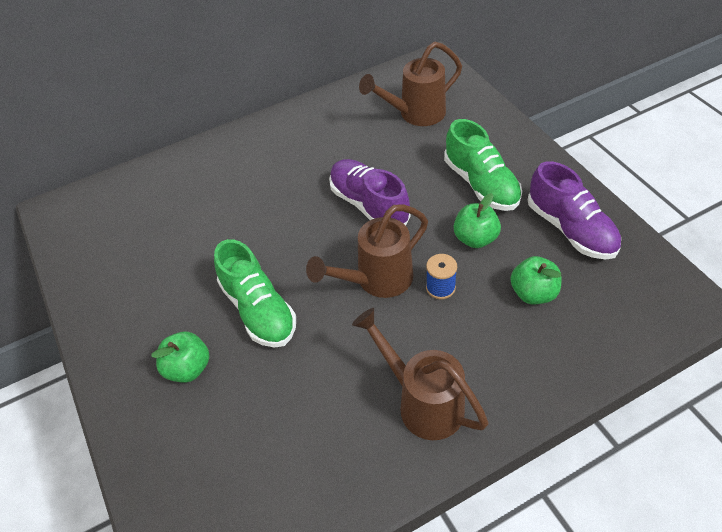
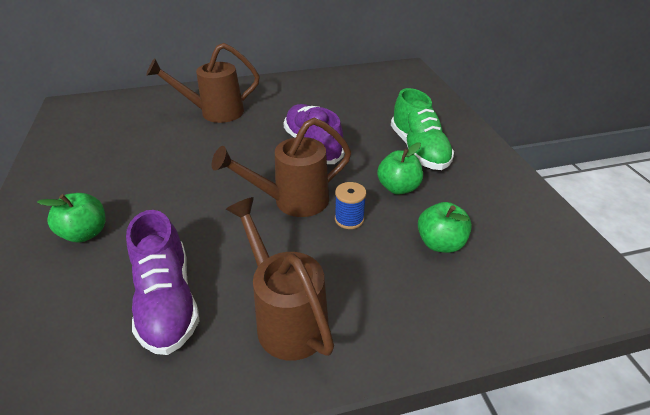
camera: 10 degrees right, 10 degrees down
(258, 310) = (175, 201): green shoe -> none
(415, 114) = (380, 95): brown watering can -> brown watering can (215, 113)
(570, 229) = (494, 198): purple shoe -> purple shoe (167, 300)

